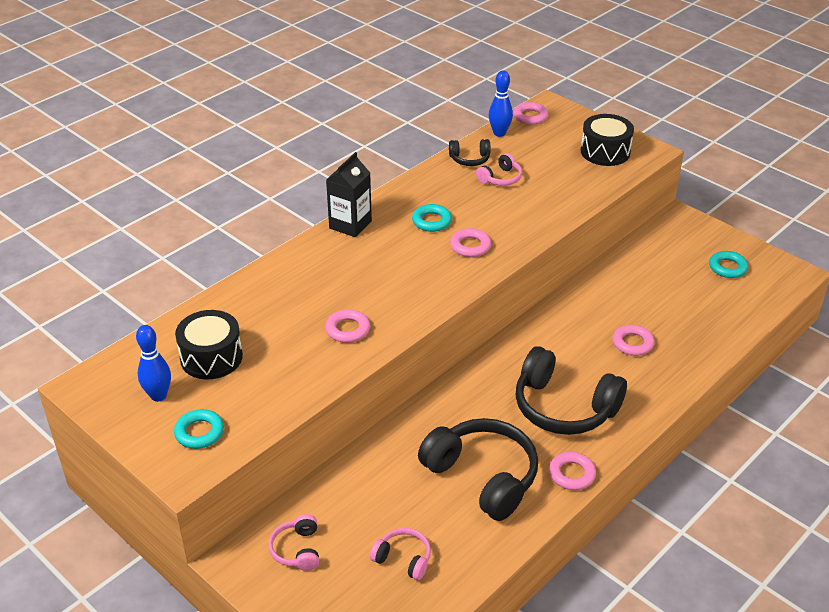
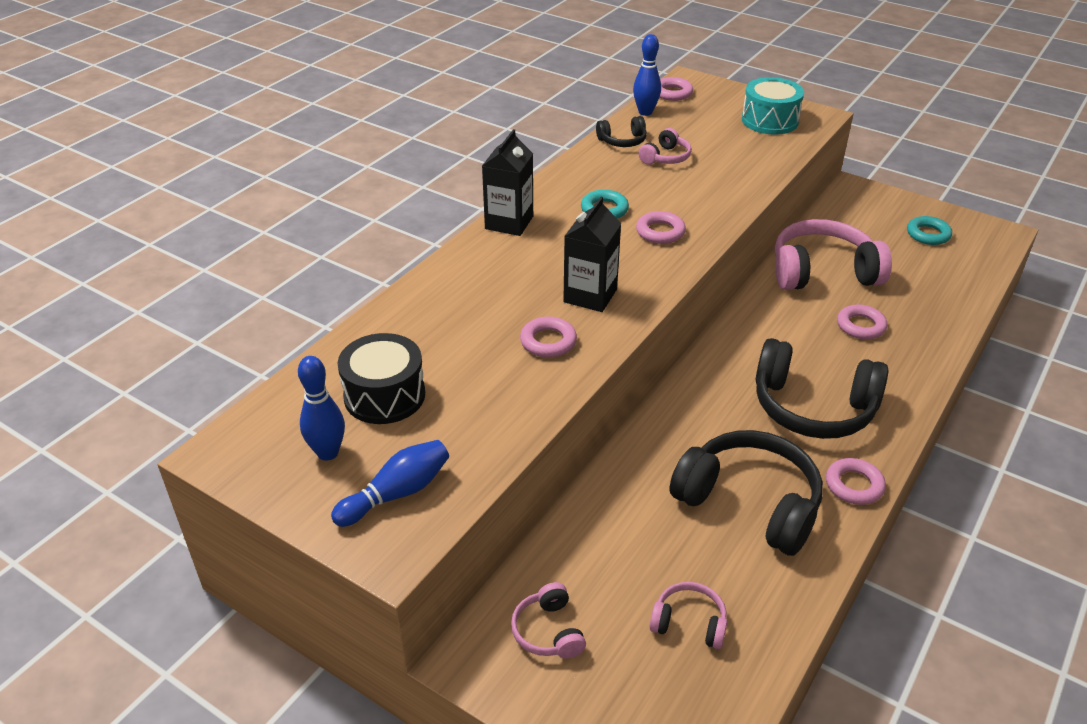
camera: 10 degrees left, 0 degrees up
(199, 432) = (397, 493): turquoise ring -> blue bowling pin
(394, 295) = (590, 295): none -> black carton
(605, 152) = (770, 121): black drum -> turquoise drum
(619, 292) = (822, 272): none -> pink headphones

